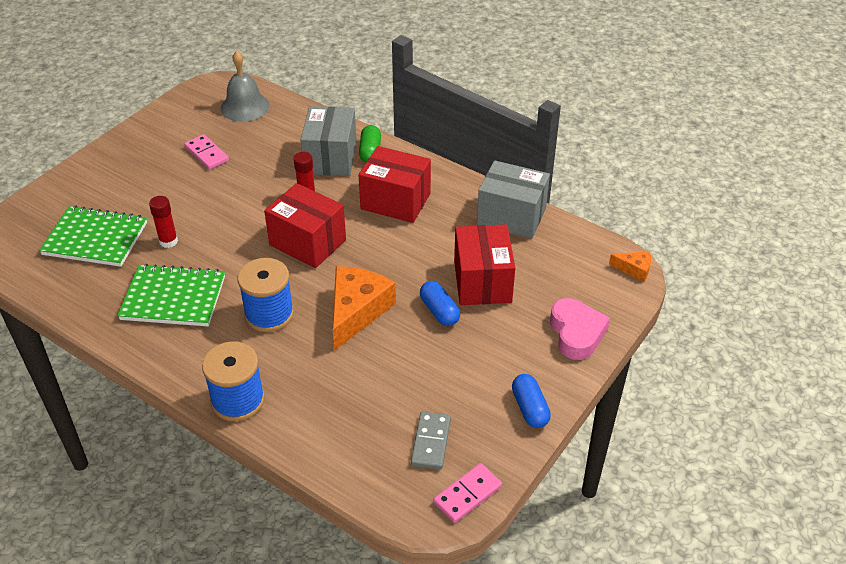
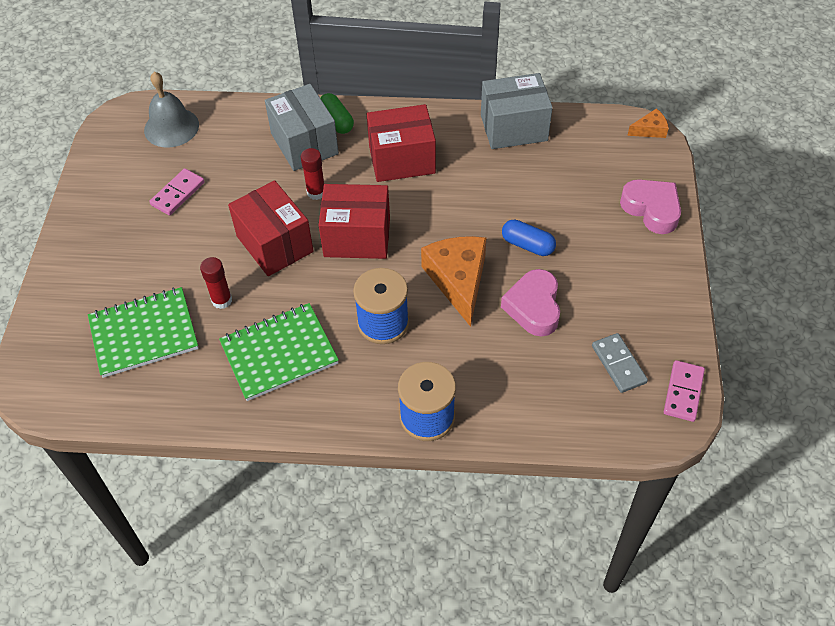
camera: 30 degrees left, 10 degrees up
(207, 154) = (177, 193): pink domino -> pink domino turned 75 degrees counterclockwise
(400, 361) = (533, 307): none -> pink heart
(482, 282) = (540, 200): red box -> red box (274, 244)
(530, 408) = (669, 293): blue capsule -> none

